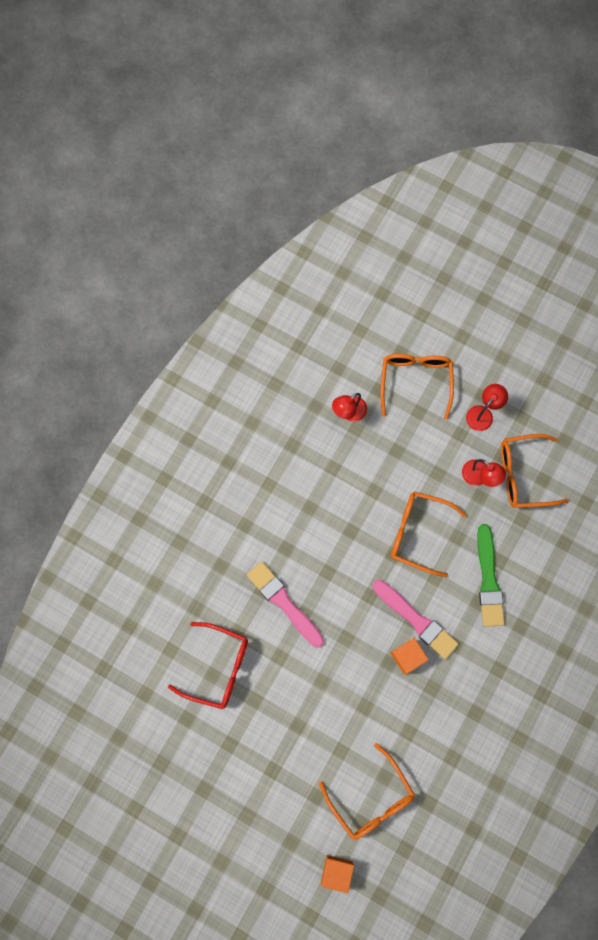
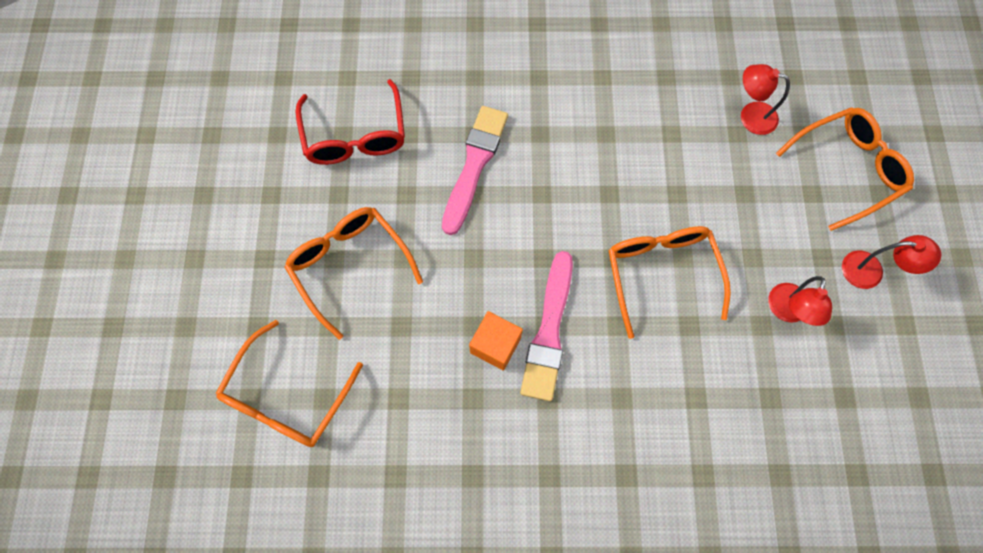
camera: 60 degrees right, 5 degrees down
(336, 871) = (172, 402): orange cube -> none
(488, 580) = (661, 396): green brush -> none
(523, 474) = (832, 367): orange glasses -> orange glasses (349, 266)

